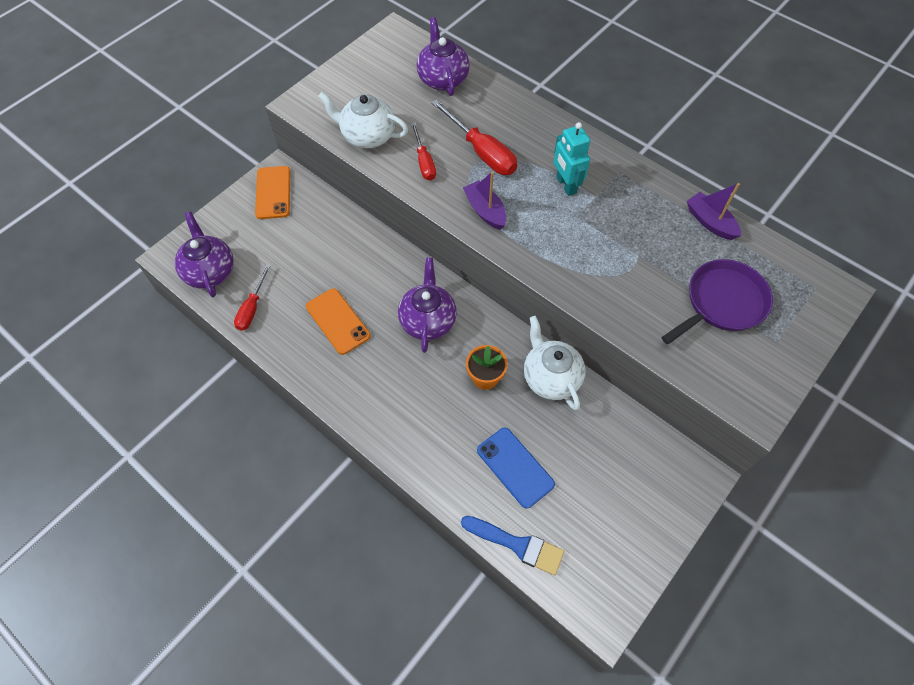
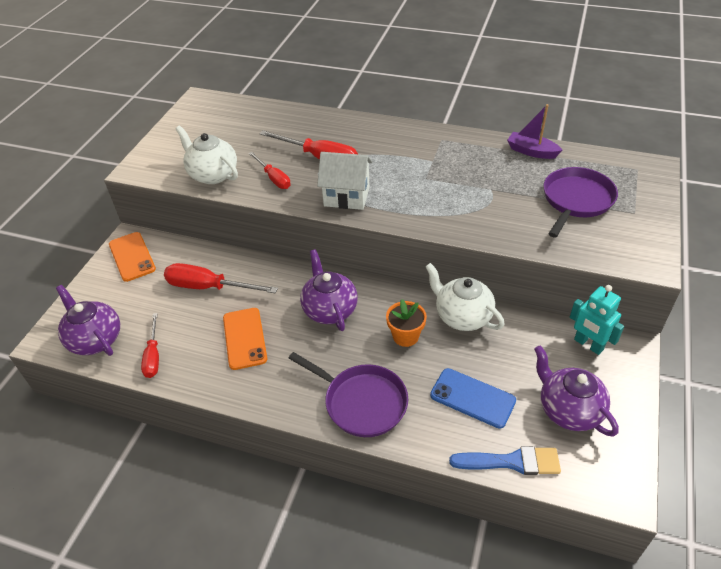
camera: 20 degrees left, 15 degrees down
(328, 253) = (208, 287): none -> red screwdriver
(338, 321) = (244, 338): orange phone -> orange phone turned 45 degrees clockwise
(367, 136) = (212, 174): white teapot -> white teapot turned 45 degrees clockwise
(412, 430) = (362, 402): none -> purple pan
(442, 79) = (258, 119): purple teapot -> purple teapot (568, 410)
(485, 211) = (346, 196): purple boat -> white house
(565, 185) = (403, 160): turquoise robot -> turquoise robot (588, 344)

